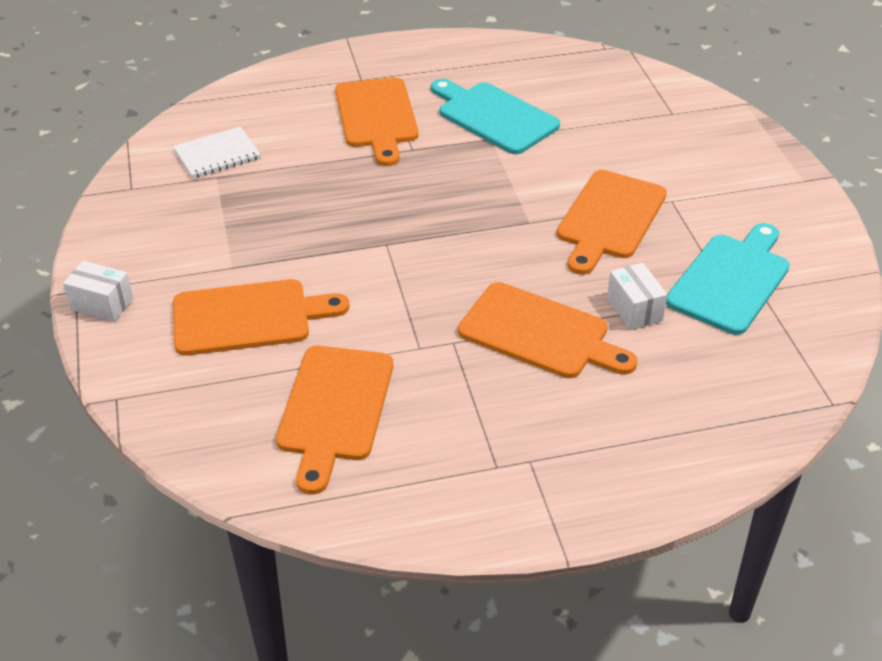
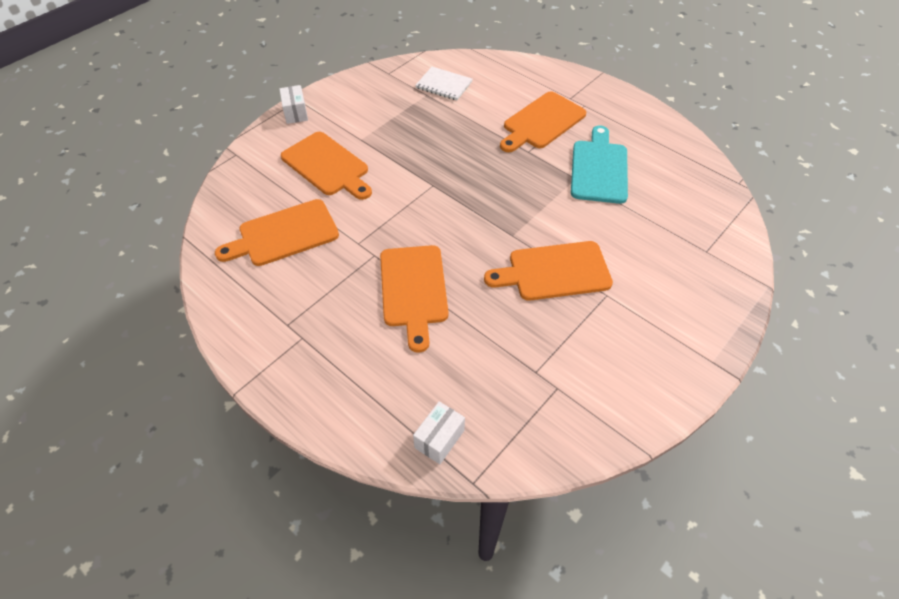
camera: 55 degrees right, 10 degrees up
(634, 309) = (476, 326): white box -> white box (439, 439)
(731, 280) = (552, 366): turquoise cutting board -> none

